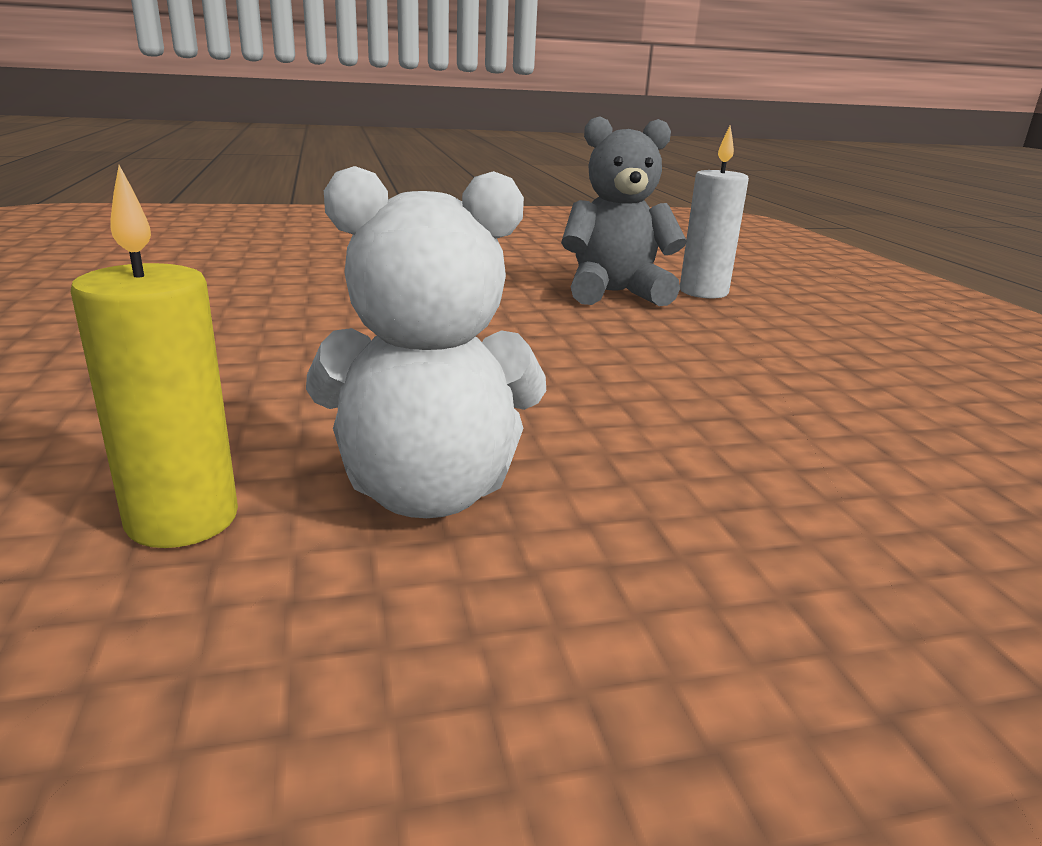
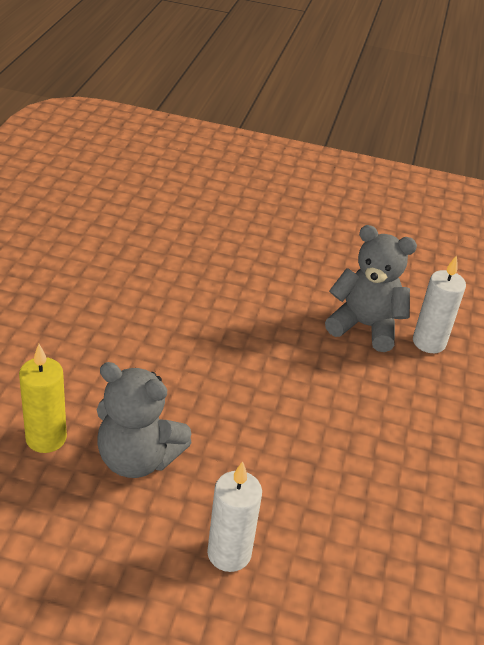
camera: 25 degrees right, 15 degrees up
(428, 492) = (137, 459): white teddy bear -> grey teddy bear
(771, 576) = (229, 553): none -> white candle

